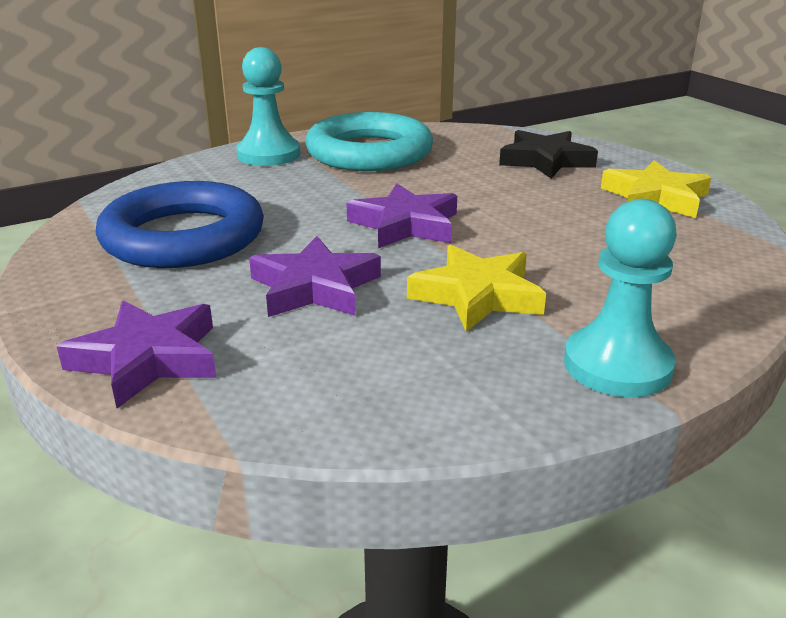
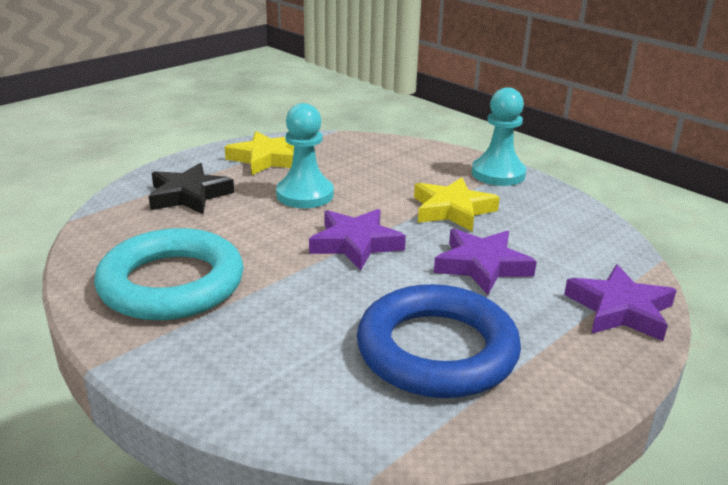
camera: 105 degrees left, 0 degrees up
(269, 155) = (183, 352): turquoise pawn -> turquoise pawn (305, 195)

